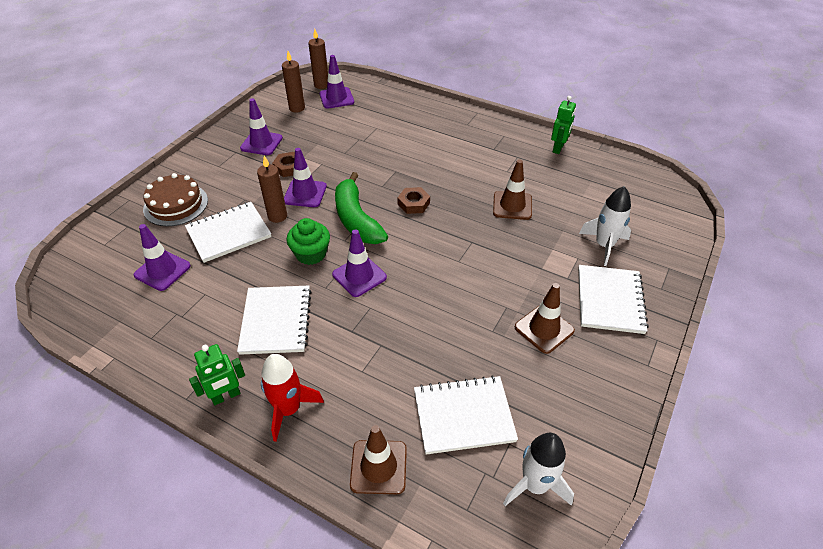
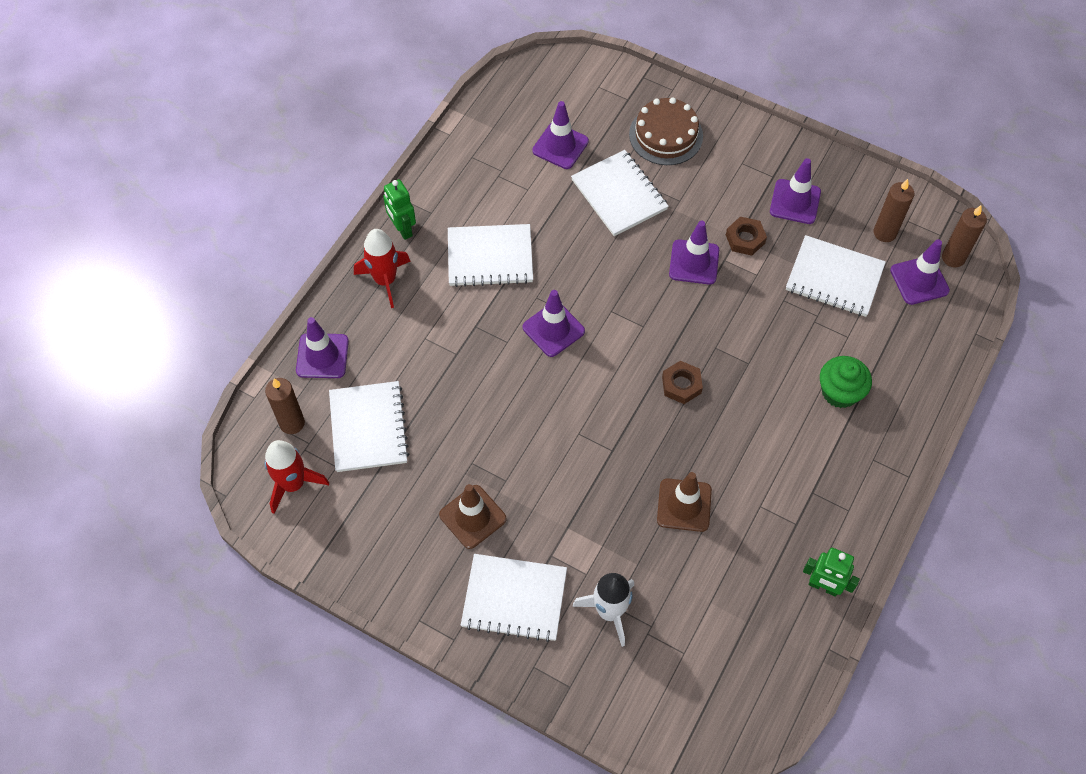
camera: 90 degrees right, 15 degrees up
(277, 216) = (650, 238): brown candle -> brown candle (292, 423)
(311, 254) = (587, 279): green cupcake -> green cupcake (839, 392)
(329, 130) = (834, 278): none -> white notebook
(356, 219) = (648, 321): green banana -> none
(378, 467) = (322, 356): brown traffic cone -> purple traffic cone
(535, 485) = (293, 484): white rocket -> red rocket

